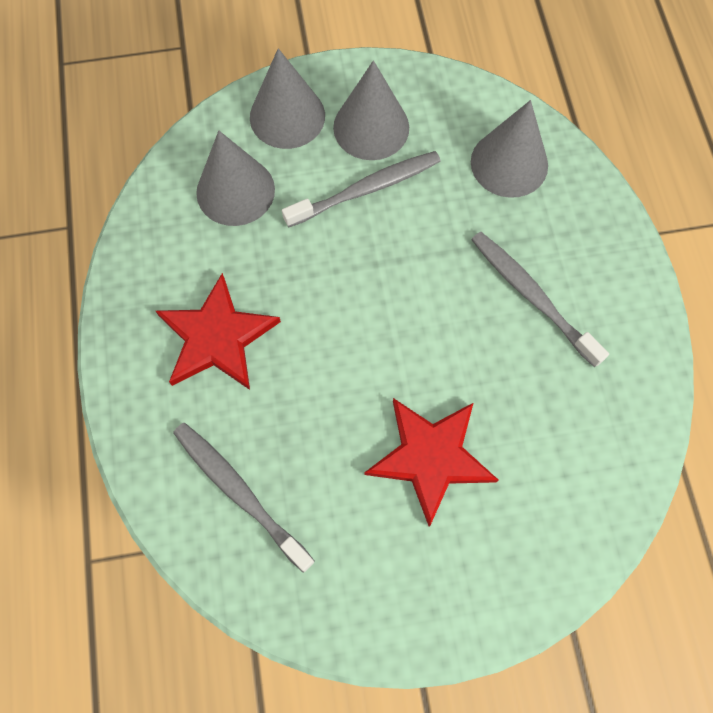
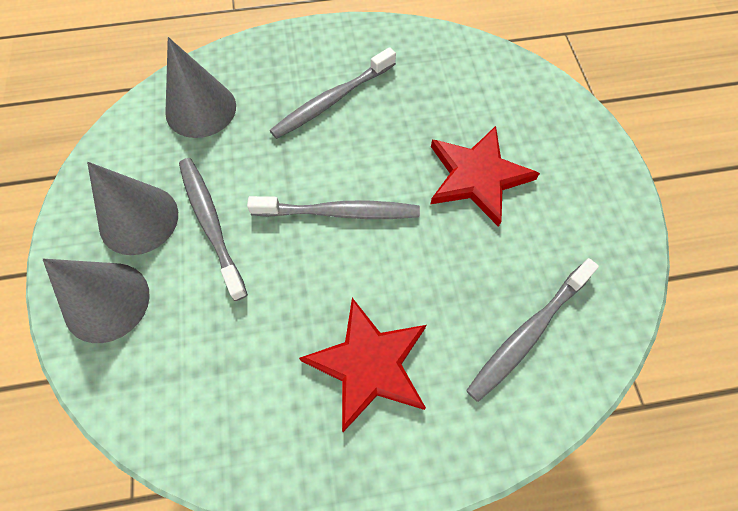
camera: 90 degrees left, 5 degrees down
(235, 191) = (194, 354): grey cone -> none
(380, 307) = (339, 212): none -> grey toothbrush

